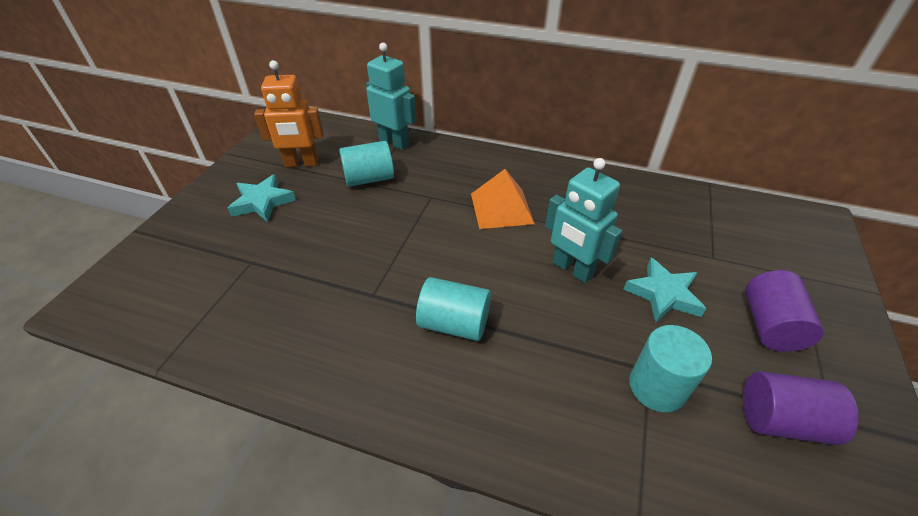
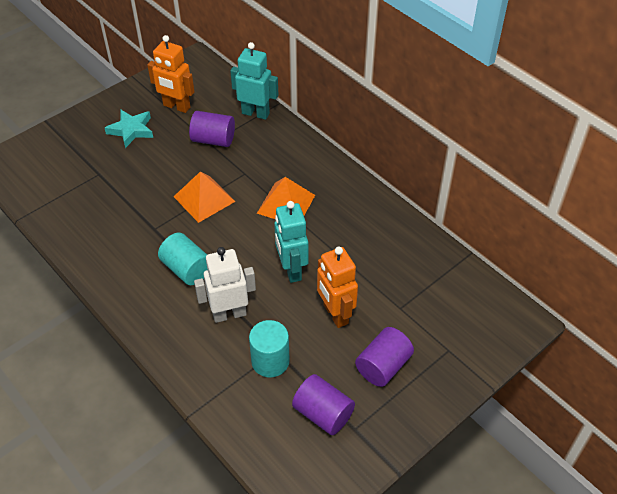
camera: 30 degrees right, 5 degrees up
(369, 179) = (213, 140): turquoise cylinder -> purple cylinder
(394, 142) = (255, 113): turquoise robot -> turquoise robot turned 45 degrees counterclockwise
(407, 237) = (204, 199): none -> orange pyramid
(553, 353) = (229, 314): none -> white robot
(663, 294) = (335, 314): turquoise star -> orange robot

